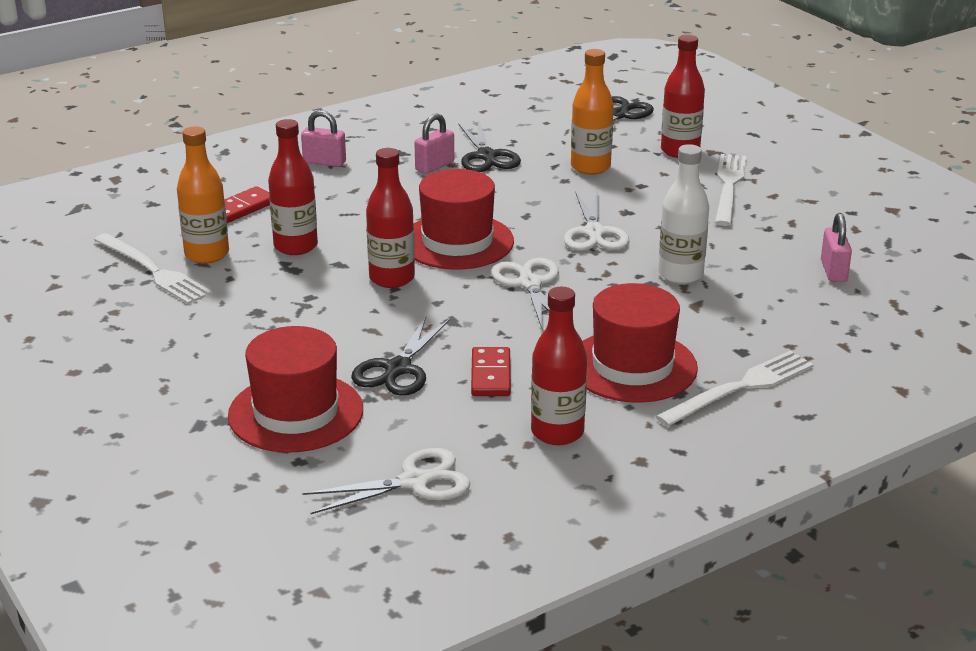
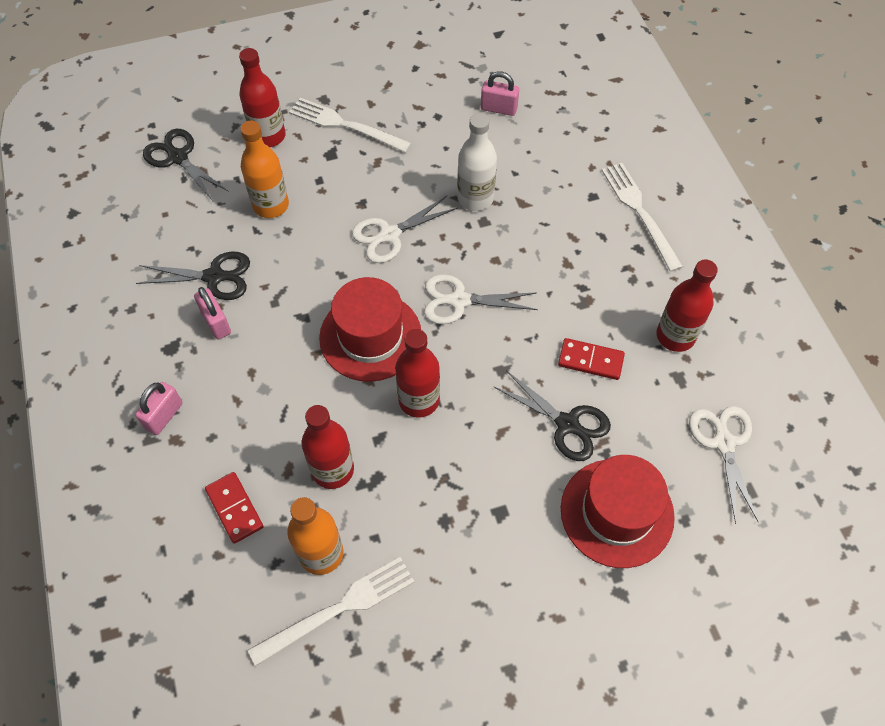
camera: 75 degrees left, 30 degrees up
(594, 233) = (390, 235): white scissors -> white scissors turned 135 degrees clockwise
(632, 366) = (598, 266): red hat -> none

